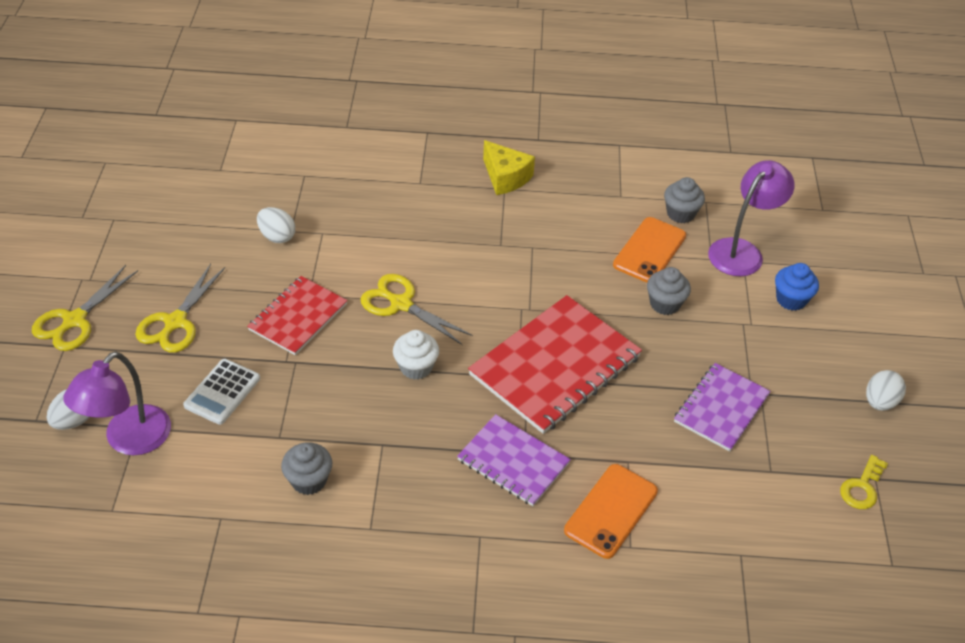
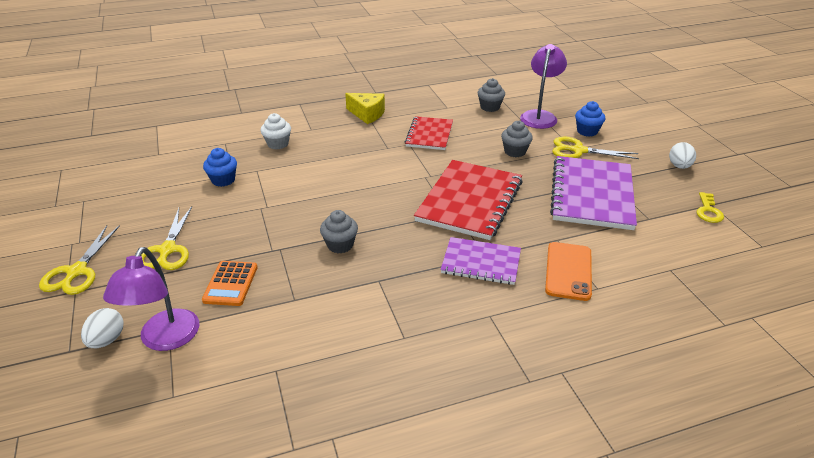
camera: 20 degrees left, 10 degrees down
(222, 392) = (230, 284): white calculator -> orange calculator
(277, 236) = (223, 180): white egg -> blue cupcake
(298, 317) = (266, 221): red notebook -> red notebook (429, 135)
(309, 480) = (335, 321): grey cupcake -> grey cupcake (340, 245)
(401, 304) = (339, 195): yellow scissors -> yellow scissors (578, 150)
(416, 367) = (373, 227): white cupcake -> white cupcake (278, 144)
(649, 250) = (485, 128): orange phone -> none
(721, 408) = (592, 194): purple notebook -> purple notebook, size x1.67

